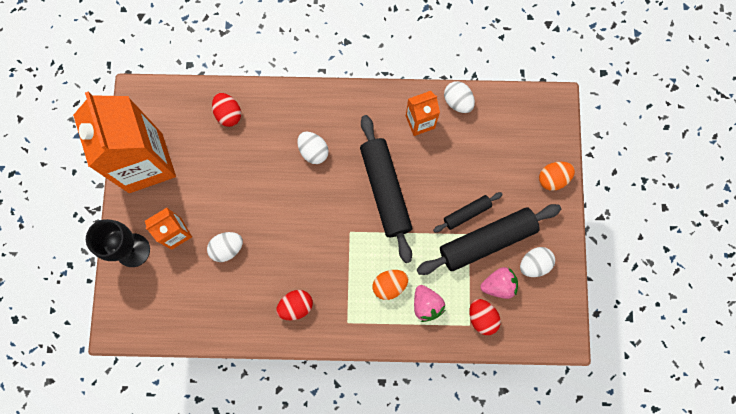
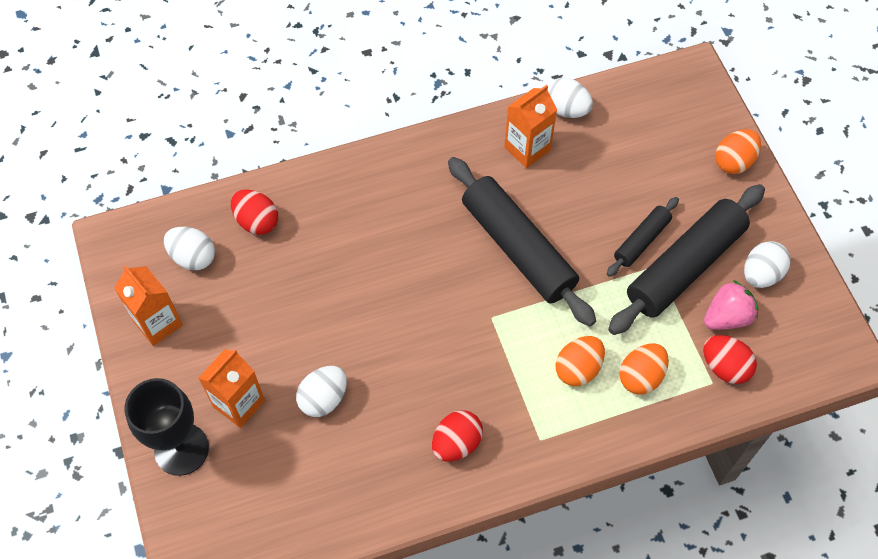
camera: 20 degrees left, 15 degrees down
(145, 163) = (158, 323): orange carton -> orange carton, size x0.47
(313, 151) = (397, 231): white egg -> white egg (193, 257)
(426, 305) = (641, 376): pink strawberry -> orange egg

